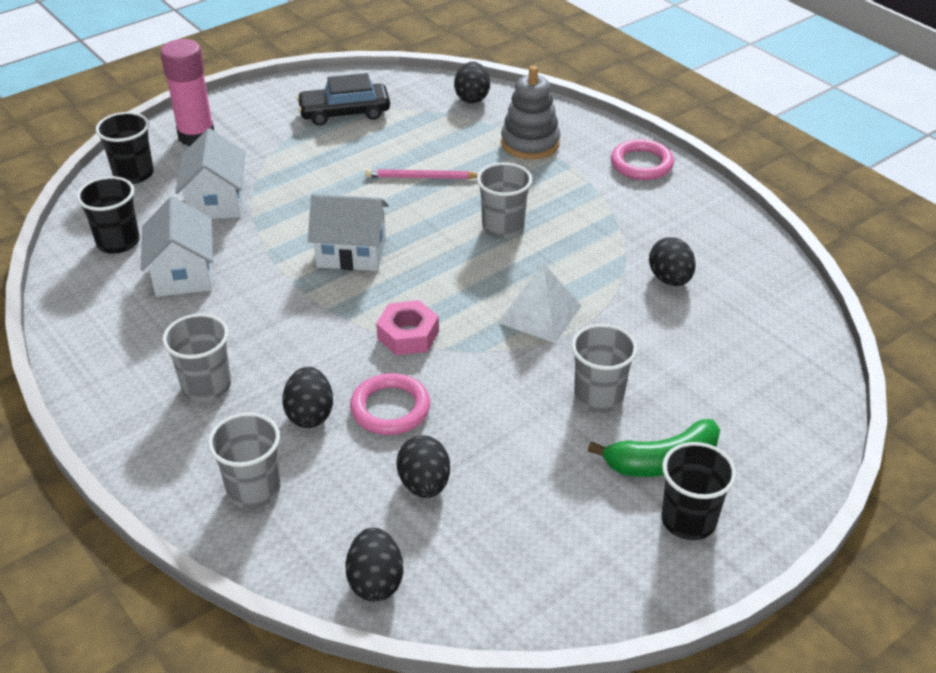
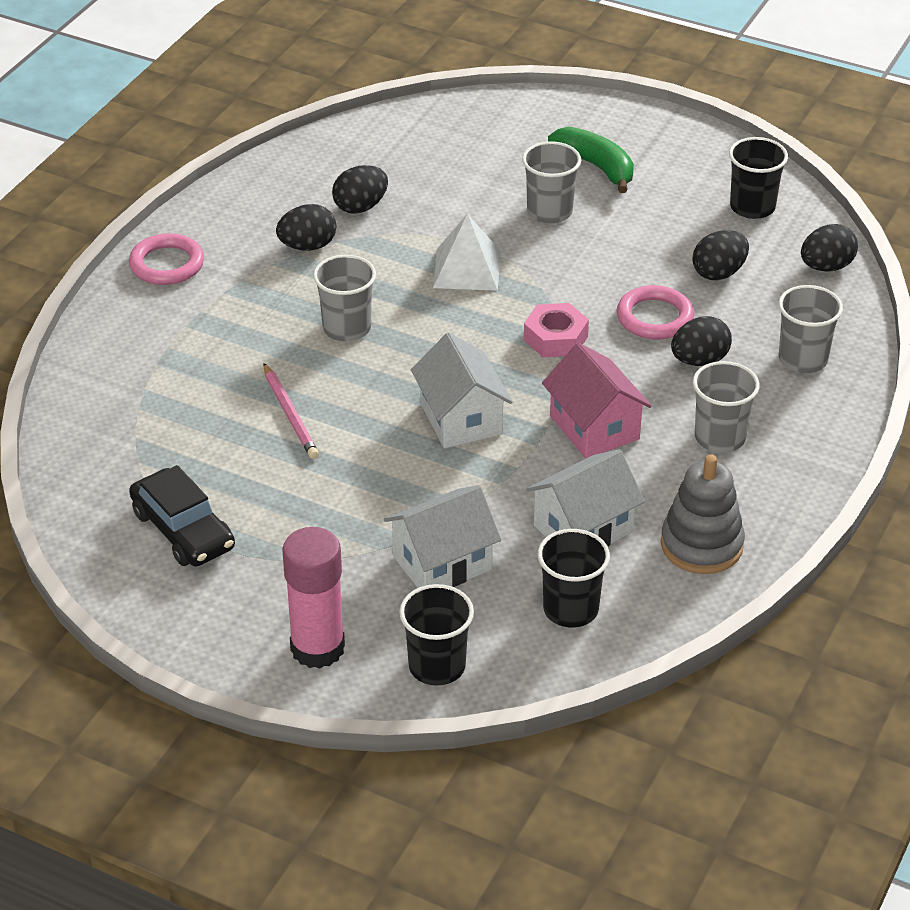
camera: 115 degrees left, 0 degrees up
(282, 318) = (594, 427): none -> pink house
(472, 98) = (86, 429): black egg -> black egg (307, 246)
(530, 143) = (169, 353): grey stacking toy -> grey stacking toy (701, 545)
(688, 520) = (644, 144): black cup -> black cup (752, 207)

